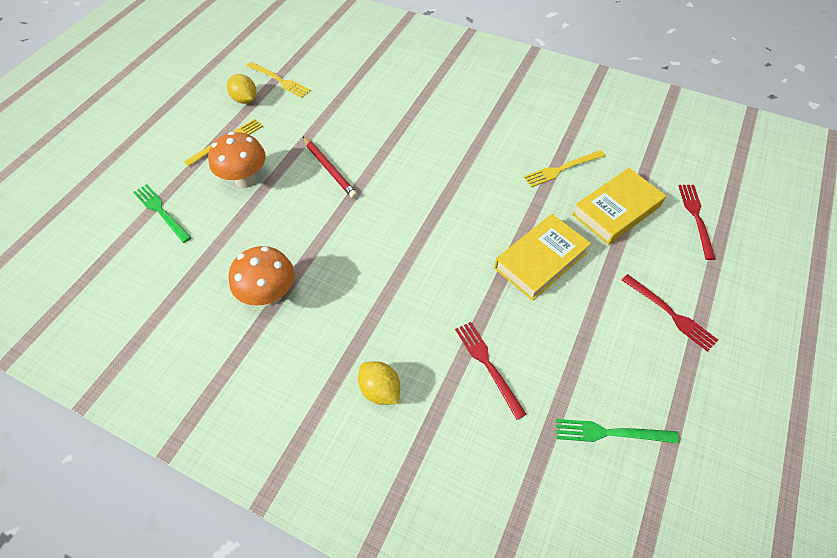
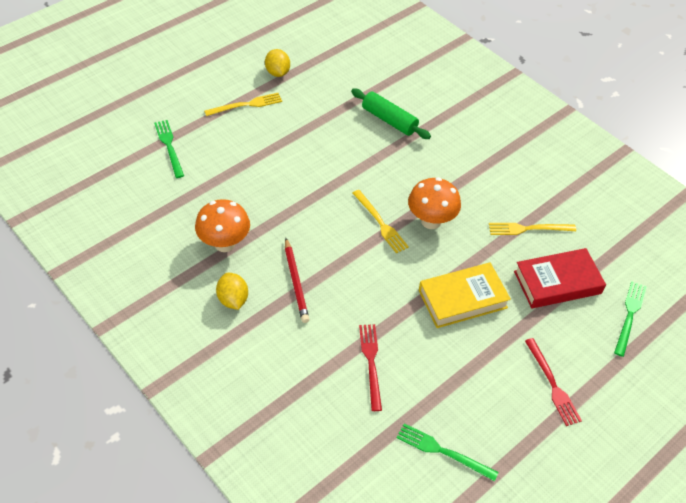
camera: 20 degrees right, 5 degrees down
(245, 180) = (247, 143): orange mushroom -> orange mushroom (431, 221)
(279, 80) = (315, 64): yellow fork -> yellow fork (380, 223)
(330, 169) = (321, 158): red pencil -> red pencil (296, 282)
(379, 110) = (389, 120): none -> green rolling pin
(380, 390) = (276, 347): yellow lemon -> yellow lemon (233, 299)
(616, 210) = (557, 282): yellow book -> red book
(696, 218) = (629, 315): red fork -> green fork

